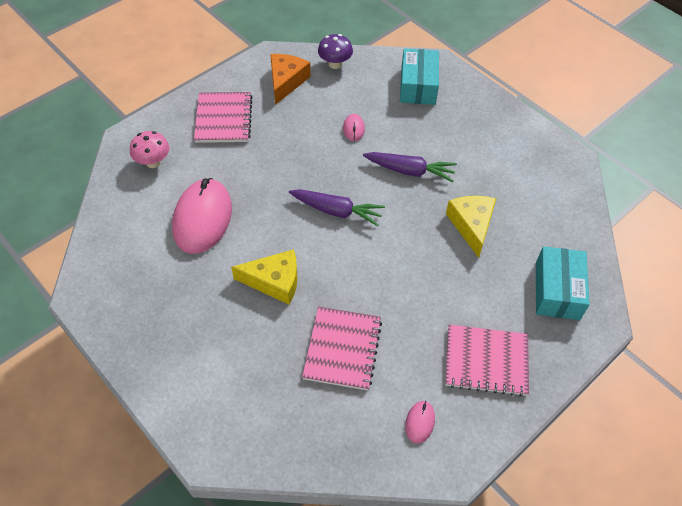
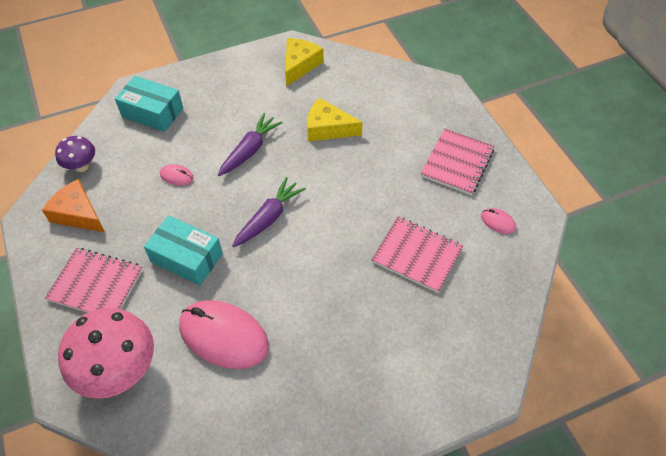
camera: 70 degrees left, 0 degrees up
(153, 162) = (119, 370): pink mushroom -> pink mushroom, size x1.89
(274, 281) = (327, 289): yellow cheese -> yellow cheese (299, 65)
(557, 291) = (410, 100): turquoise box -> turquoise box (187, 258)

